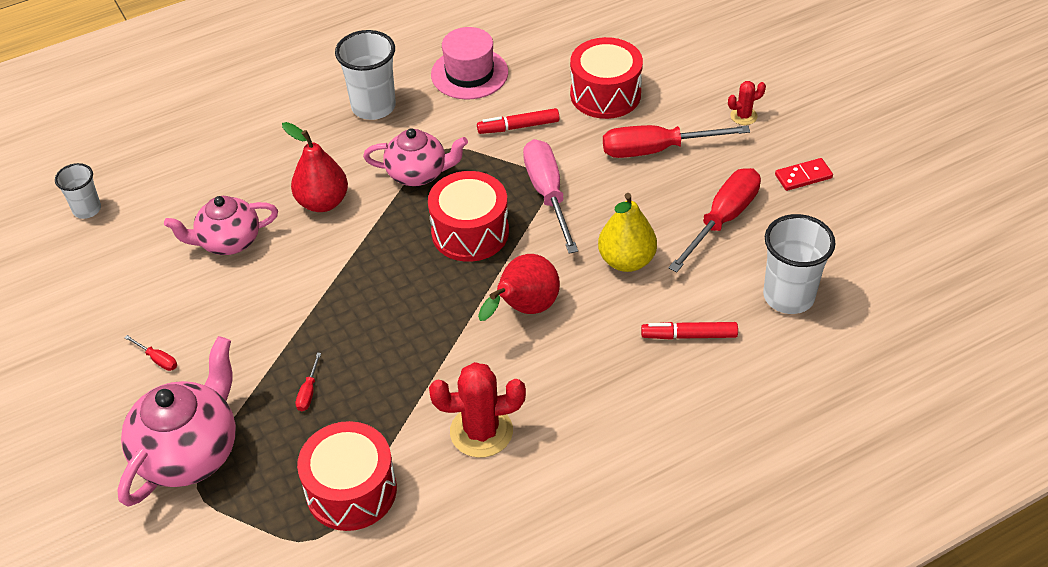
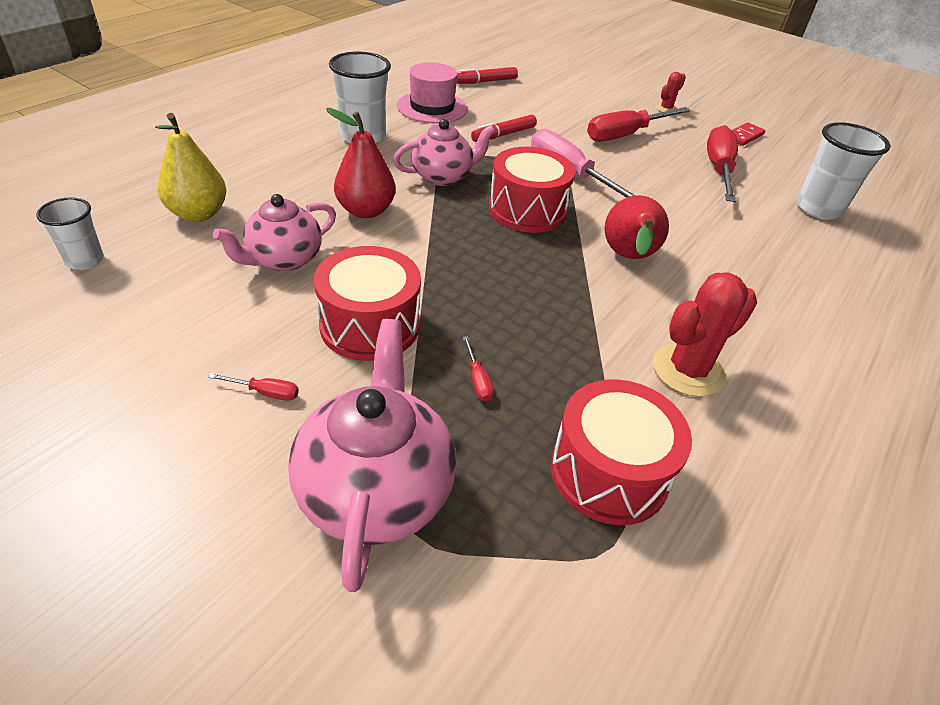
camera: 30 degrees left, 5 degrees down
(605, 94) = (554, 108): red drum -> red drum (370, 325)
(626, 260) = (676, 207): yellow pear -> yellow pear (198, 214)
(689, 336) = (779, 249): red marker -> red marker (485, 81)

